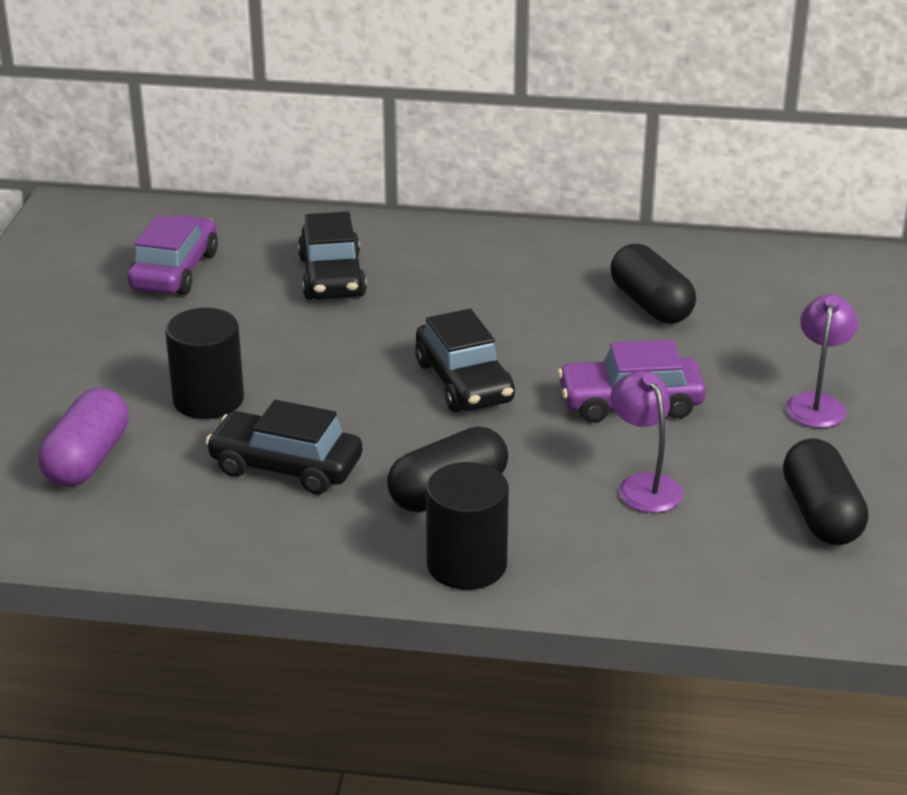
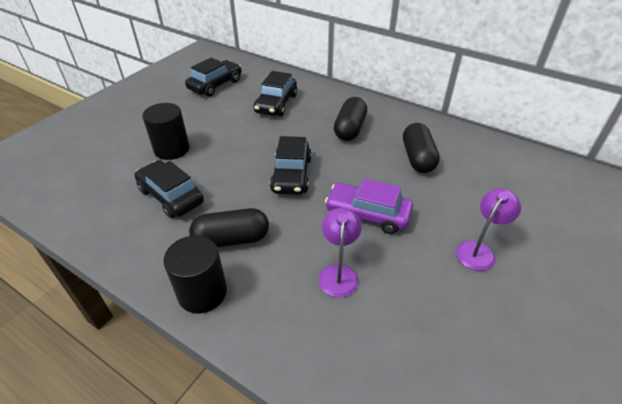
camera: 25 degrees right, 10 degrees up
(87, 459) = (96, 164): purple capsule -> none
(174, 271) = (215, 85): purple car -> black car
(821, 514) = (435, 339): black capsule -> black capsule (350, 129)

